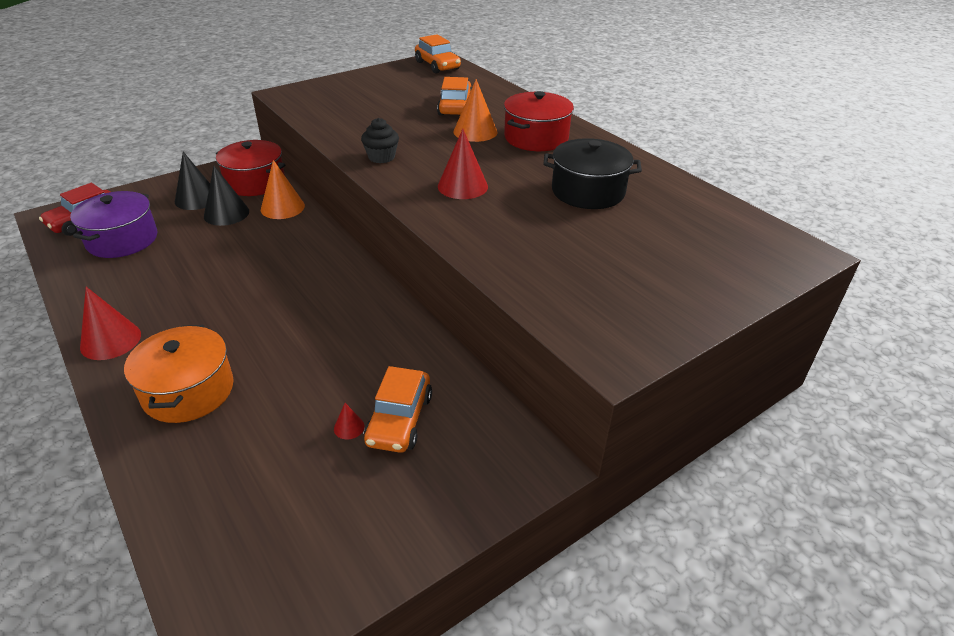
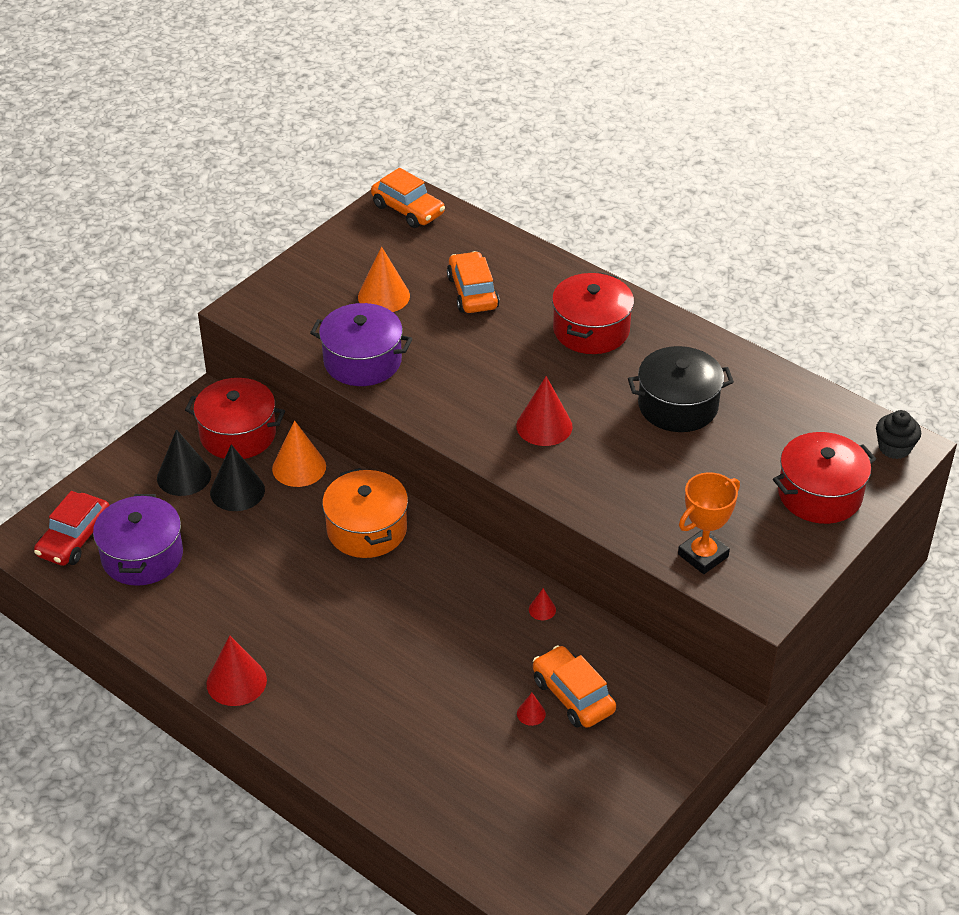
camera: 15 degrees left, 5 degrees up
(188, 391) = (357, 715): orange pot -> orange pot (367, 529)
(344, 129) = (362, 361): none -> purple pot
(381, 157) = (432, 399): black cupcake -> black cupcake (894, 448)
(399, 420) = (573, 695): orange car -> orange car turned 150 degrees clockwise
(412, 339) = (542, 609): none -> red cone
(475, 132) = (517, 333): orange cone -> orange cone (383, 296)
(563, 303) = (703, 555): none -> orange trophy
(704, 275) = (820, 494): none -> red pot

